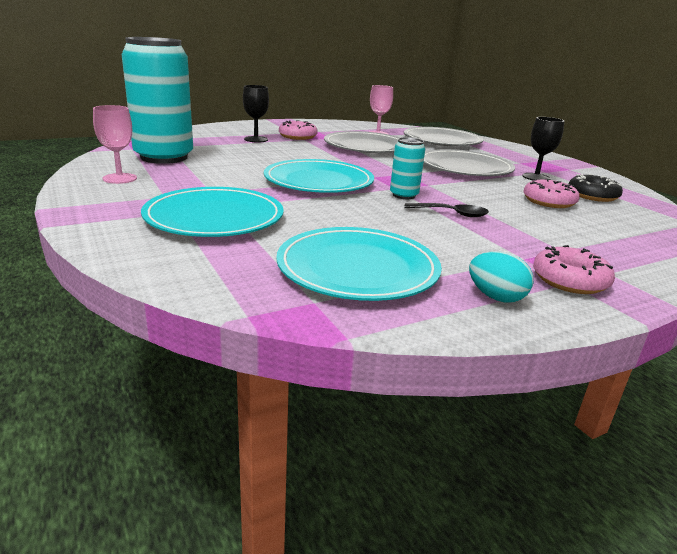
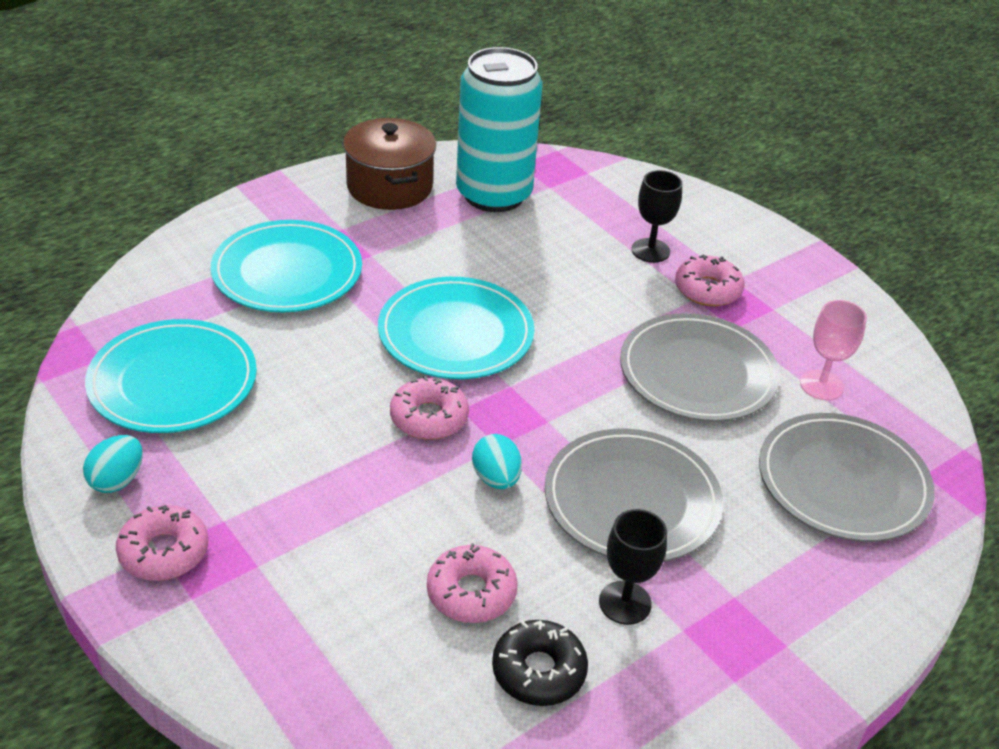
camera: 80 degrees right, 15 degrees up
(120, 178) = (389, 187): pink goblet -> brown pot
(404, 195) = (429, 417): turquoise can -> pink donut
(451, 214) = (365, 464): black spoon -> none
(456, 188) = (496, 478): none -> turquoise egg

